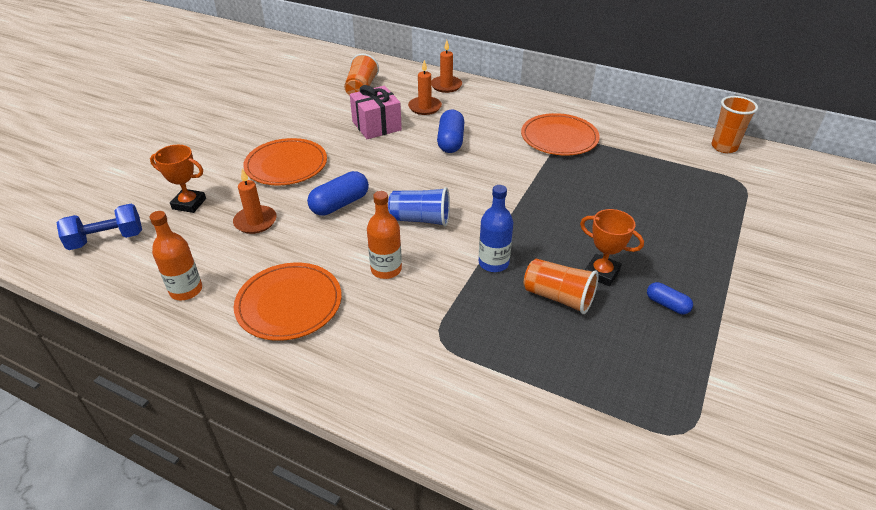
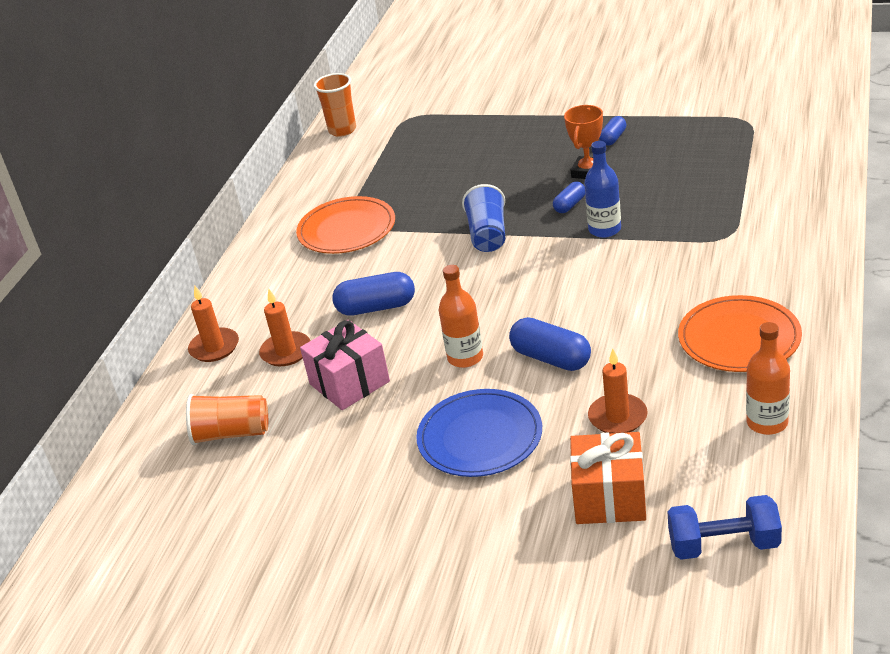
camera: 95 degrees left, 5 degrees down
(107, 239) = (724, 545): blue dumbbell -> blue dumbbell turned 60 degrees counterclockwise
(189, 204) = (609, 497): orange trophy -> orange gift
(286, 165) = (480, 437): orange plate -> blue plate
(386, 269) = (650, 291): orange bottle -> orange bottle (465, 357)
(420, 219) = (554, 290): blue cup -> blue cup (488, 235)
(544, 250) = (570, 205): none -> blue capsule
(558, 297) = (634, 188): orange cup -> none

